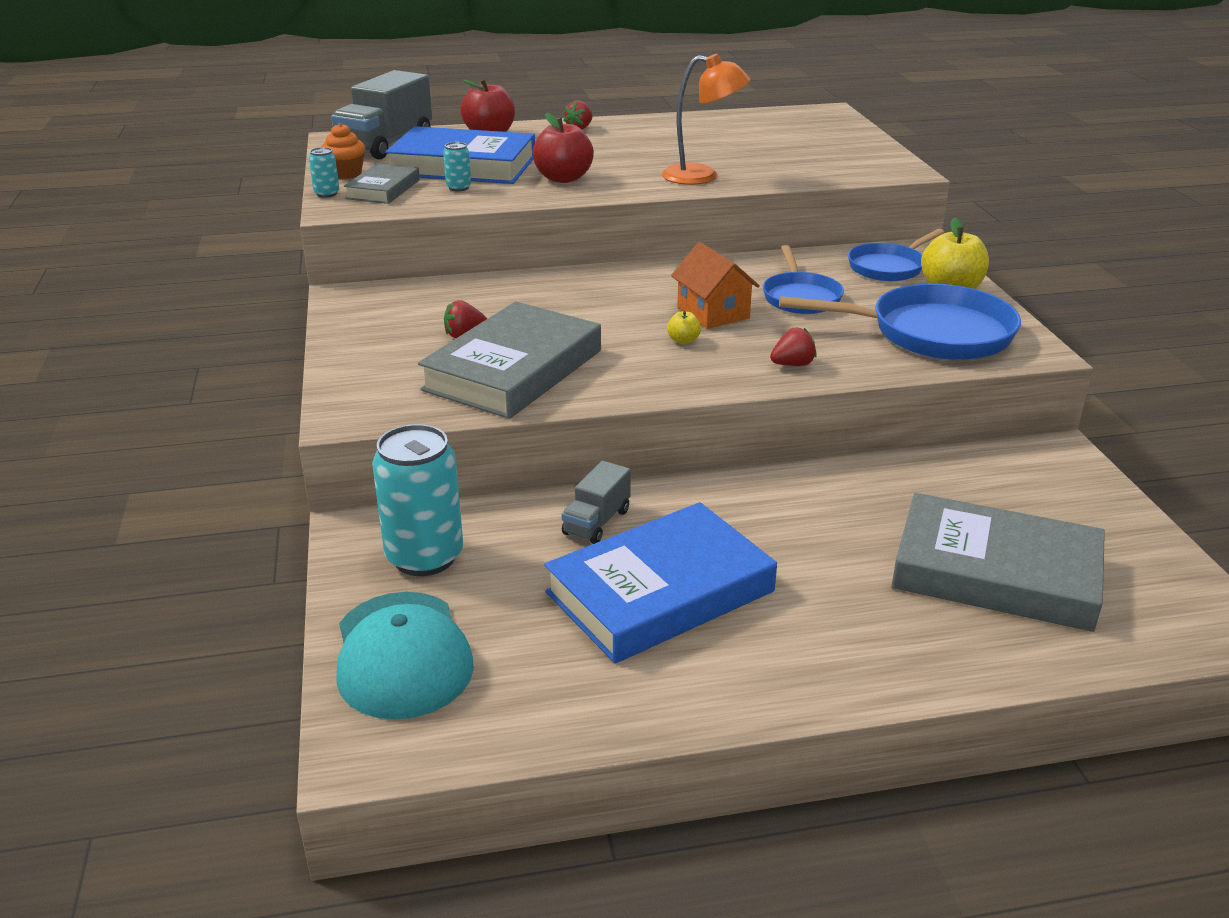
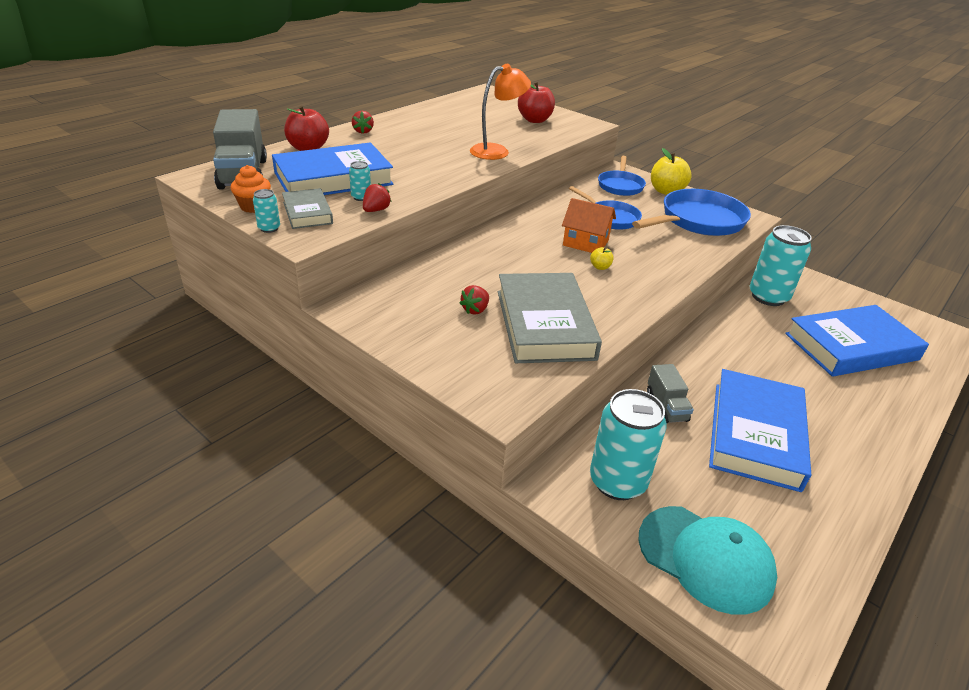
camera: 40 degrees left, 5 degrees up
(563, 178) = (418, 172): red apple -> red apple (535, 120)
(792, 364) = (672, 263): red strawberry -> red strawberry (376, 210)
(966, 474) = (768, 297): none -> turquoise can
(995, 572) = (851, 347): grey book -> blue book

